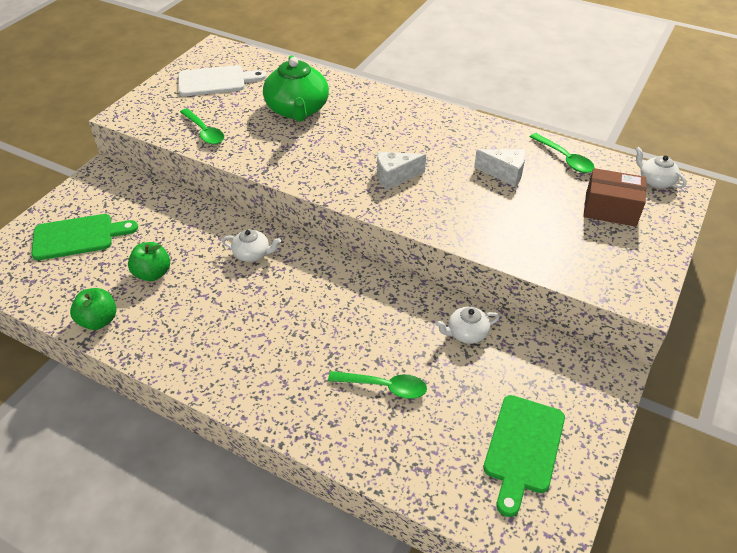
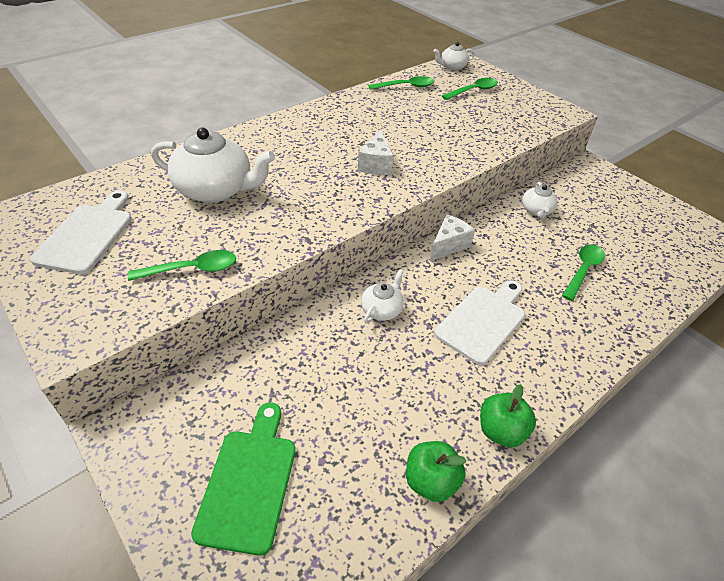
camera: 70 degrees left, 0 degrees up
(153, 274) = (370, 406): green apple -> green apple (501, 431)
(269, 319) = (482, 321): none -> white cutting board
(297, 110) = (215, 189): green teapot -> white teapot
(504, 173) = (407, 114): white cheese -> white cheese (448, 245)
(523, 448) = (649, 222): green cutting board -> none
(610, 209) = (473, 91): brown box -> green spoon

